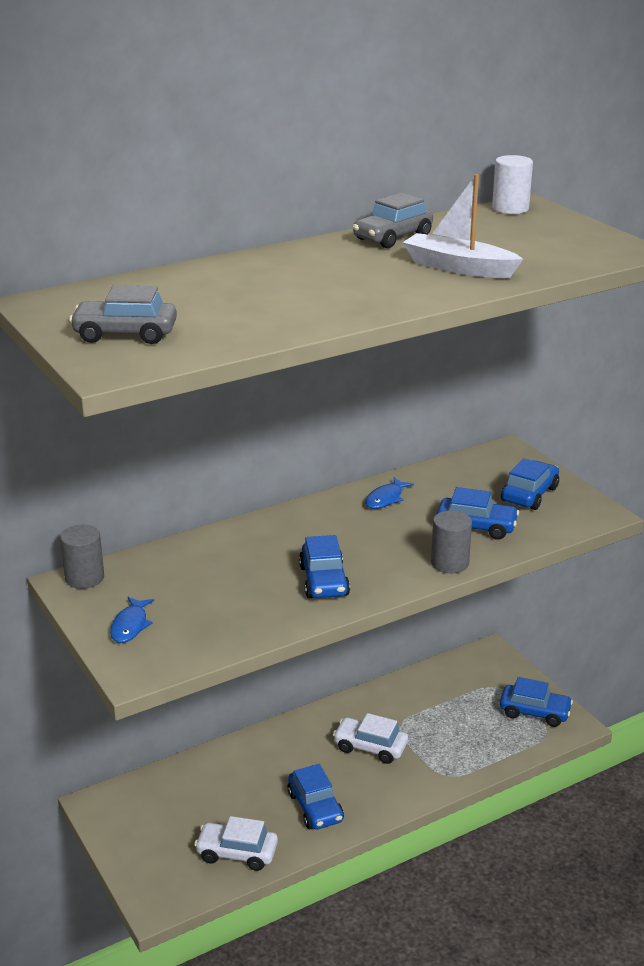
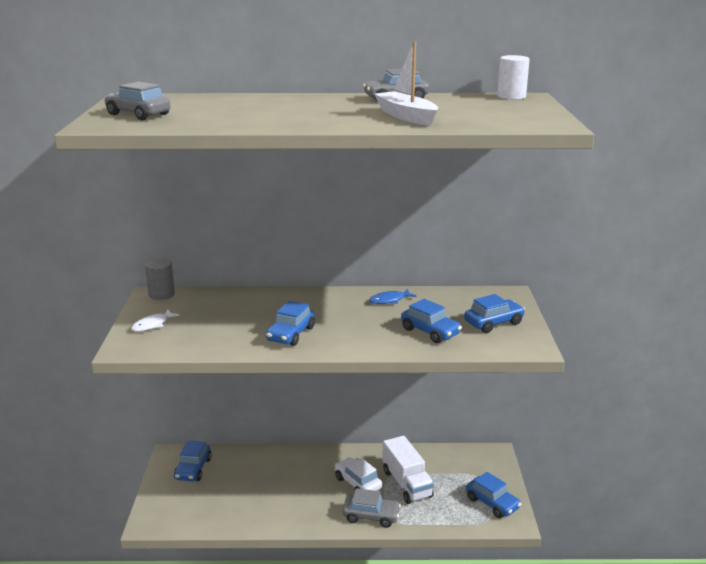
camera: 30 degrees right, 5 degrees down
(130, 626) = (152, 325): blue fish -> white fish
(237, 853) = (219, 513): white car -> none
(315, 807) = (289, 506): blue car -> blue car (193, 469)
(420, 781) = (371, 516): none -> grey car
(426, 726) = (406, 484): none -> white truck
(449, 563) = (384, 347): grey cylinder -> none

